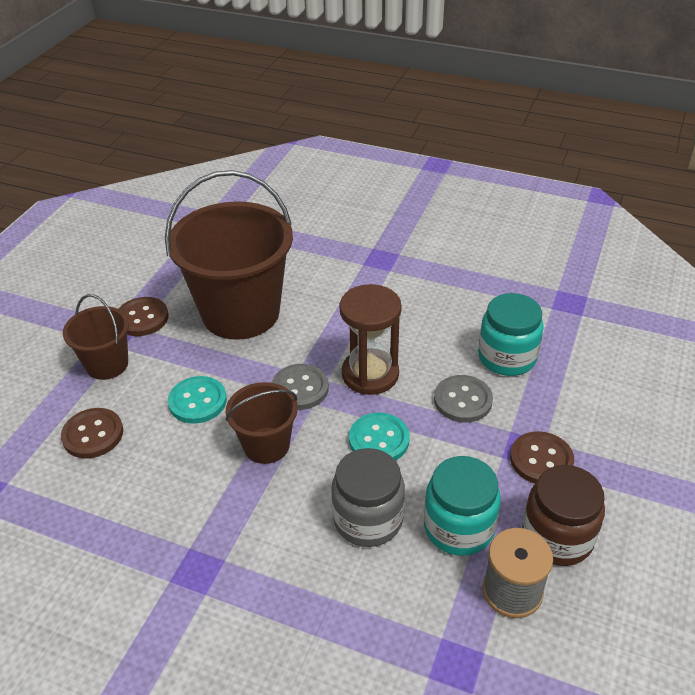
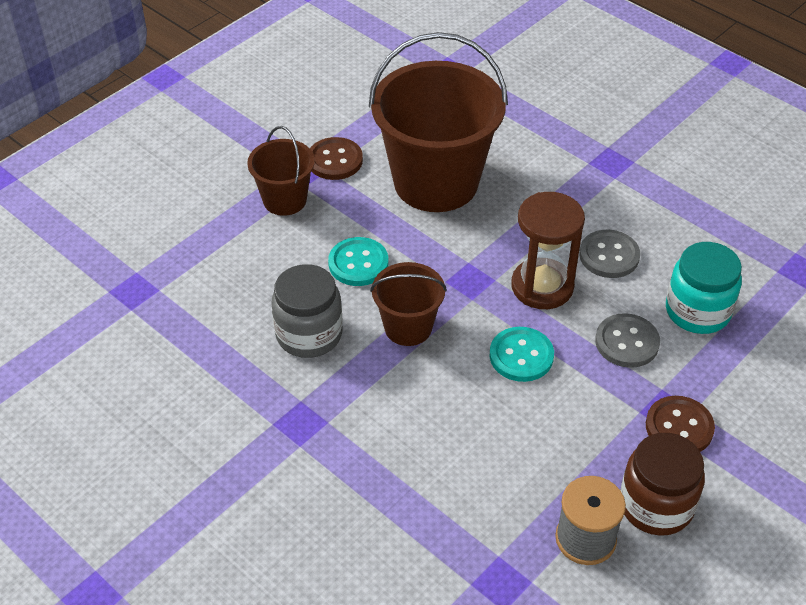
camera: 20 degrees right, 5 degrees up
(93, 435) = (249, 267): brown button -> none
(300, 388) = (464, 280): grey button -> grey button (609, 256)
(368, 519) = (476, 428): grey jar -> grey jar (309, 334)
(458, 527) = (561, 464): turquoise jar -> none

